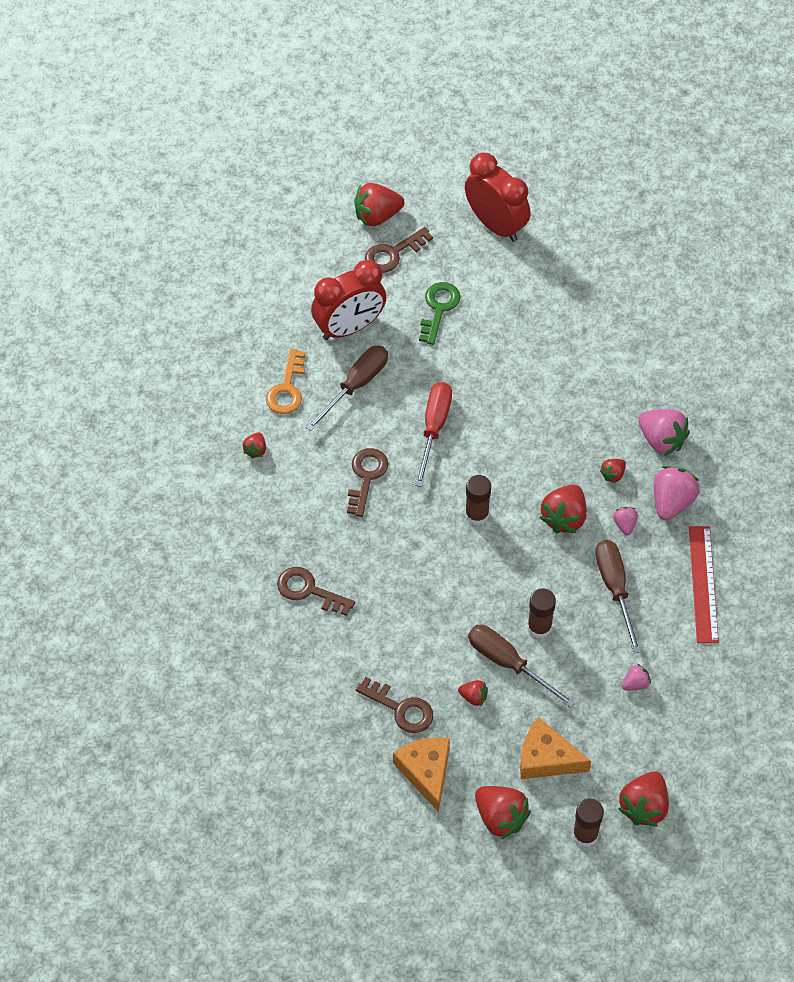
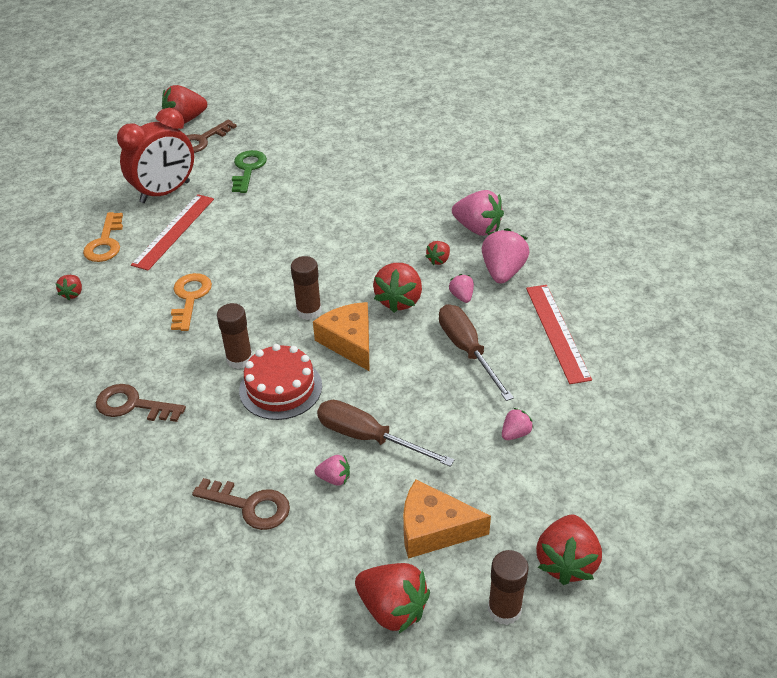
camera: 10 degrees left, 15 degrees down
(356, 385) = (174, 231): brown screwdriver -> red ruler
(366, 477) = (190, 298): brown key -> orange key
(426, 772) = (289, 571): orange cheese -> orange cheese (349, 342)
(434, 428) = (255, 251): red screwdriver -> none
(440, 597) = (280, 388): none -> red cake
(473, 697) = (334, 478): red strawberry -> pink strawberry
(495, 225) = (291, 112): red clock -> none
(539, 627) = (395, 397): brown glue stick -> brown glue stick (239, 359)

